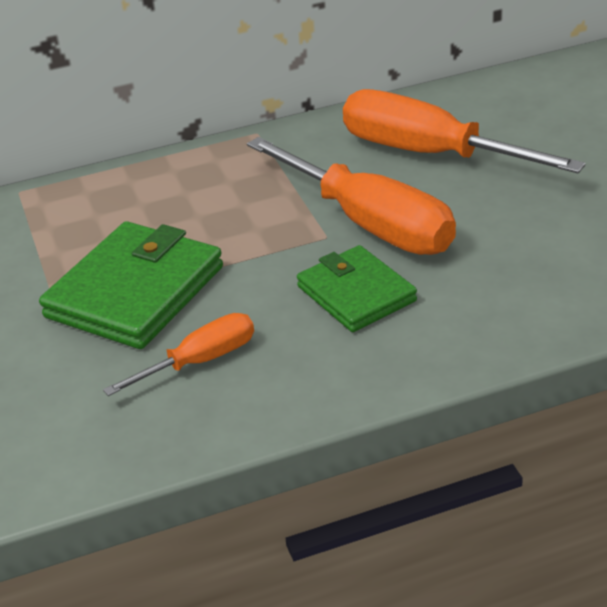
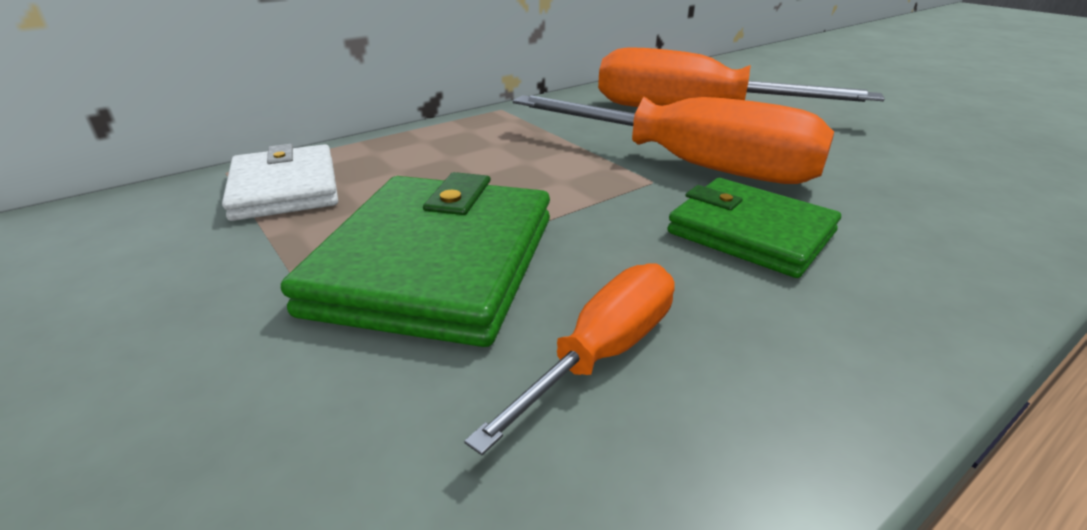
camera: 20 degrees left, 5 degrees down
(57, 214) = (285, 188): none -> white wallet

